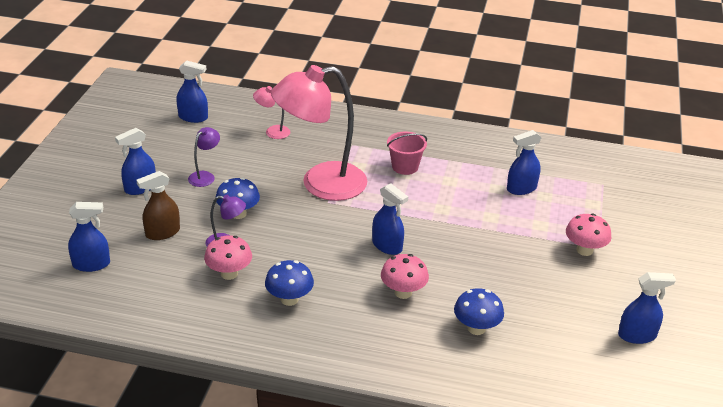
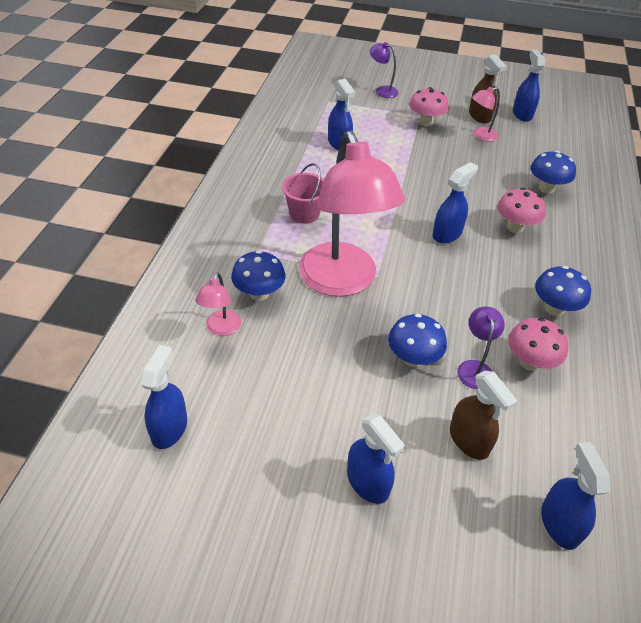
camera: 90 degrees left, 10 degrees up
(205, 176) = (332, 400): purple lamp -> purple lamp (382, 90)
(307, 146) = (259, 294): none -> blue mushroom
(571, 291) = (480, 135): none -> pink lamp
(616, 296) = (480, 116): none -> brown spray bottle

